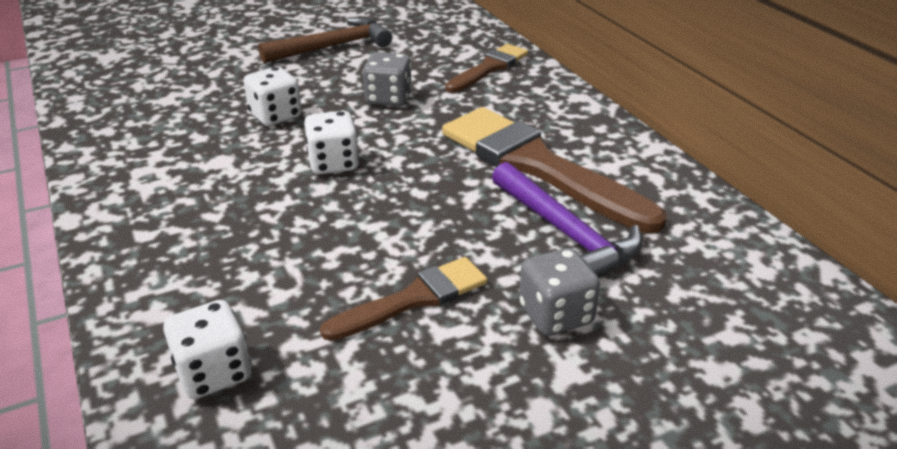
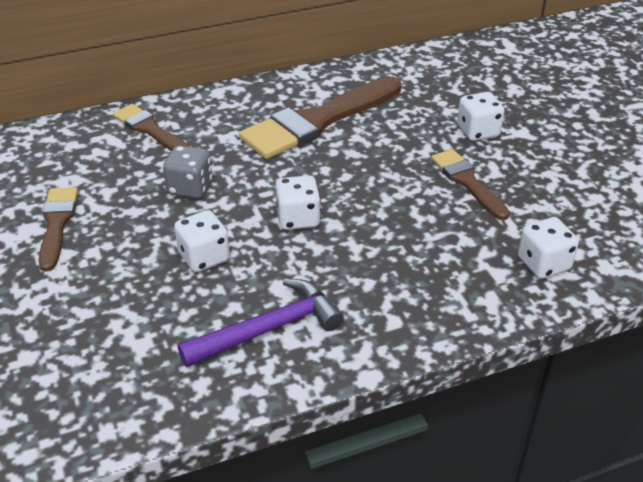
camera: 85 degrees left, 5 degrees up
(332, 47) = (57, 224): brown hammer -> brown brush
(555, 315) = (478, 131): grey dice -> white dice
(565, 232) = (398, 119): purple hammer -> purple hammer (268, 329)

